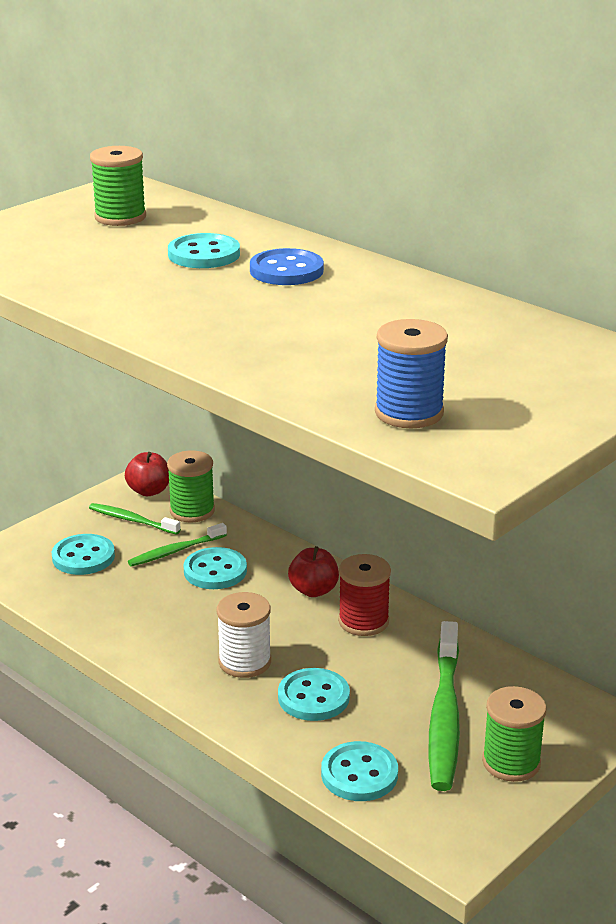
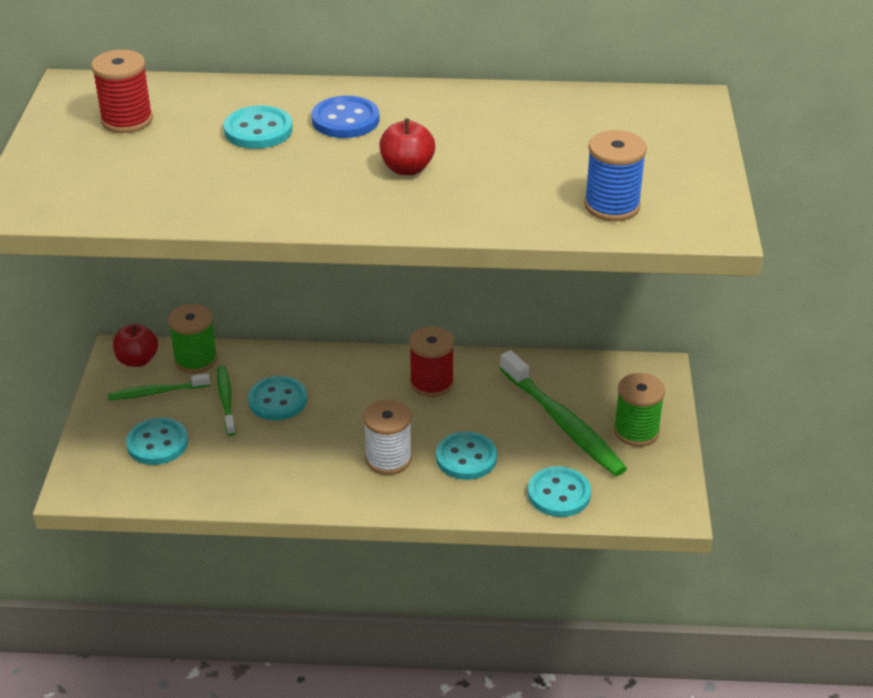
camera: 40 degrees left, 10 degrees up
(120, 217) = (127, 120): green spool -> red spool
(175, 551) = (226, 400): green toothbrush -> green toothbrush turned 150 degrees clockwise
(313, 590) = (369, 378): red apple -> red apple (407, 169)

